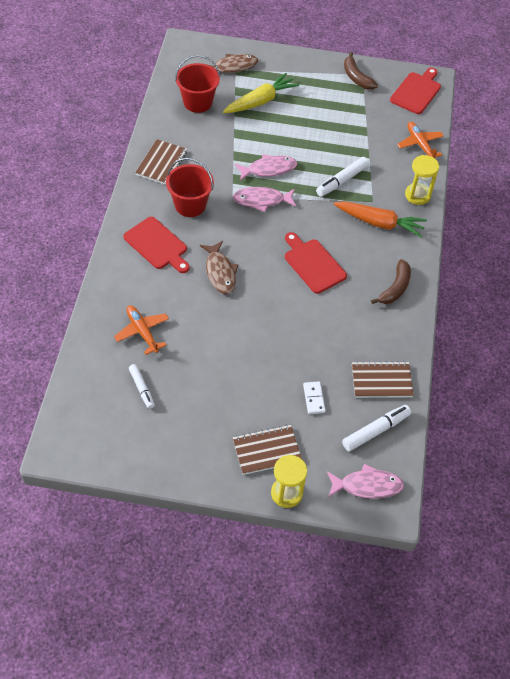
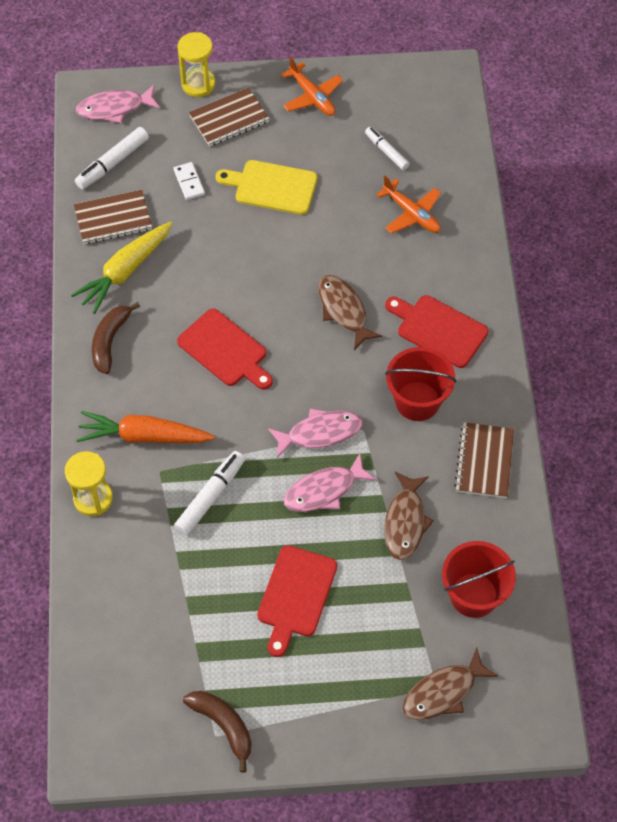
camera: 170 degrees right, 5 degrees up
(224, 143) = (405, 522): none -> brown fish
(246, 379) = (272, 187): none -> yellow cutting board
(260, 101) = (374, 624): yellow carrot -> yellow carrot (125, 271)
(416, 92) = (113, 719): red cutting board -> red cutting board (295, 595)
(420, 144) = (98, 600): orange plane -> orange plane (312, 96)

